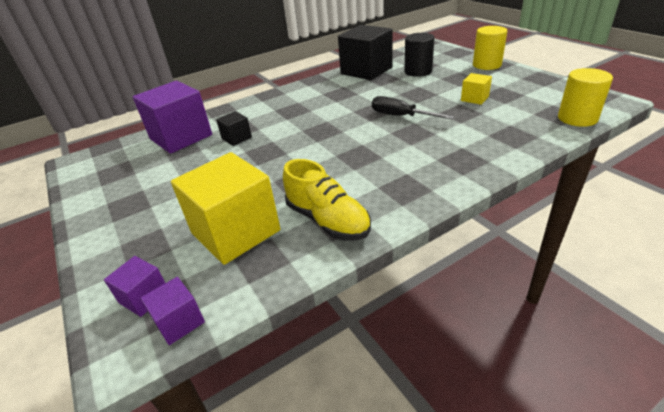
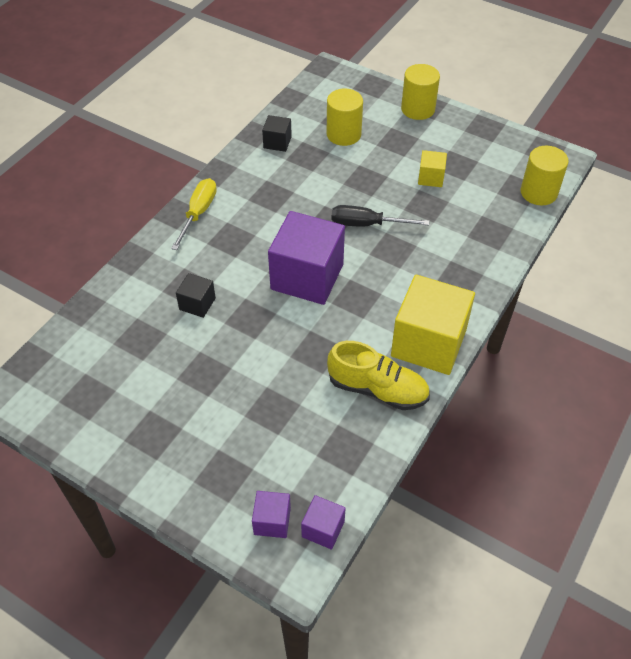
camera: 30 degrees left, 15 degrees up
(181, 137) = (121, 319): purple cube -> purple cube (307, 277)
(235, 232) = (300, 429): yellow cube -> yellow cube (428, 343)
(283, 95) = (198, 213): none -> yellow screwdriver
(366, 71) = (277, 142): black cube -> black cube, size x0.47
(418, 71) = (343, 134): black cylinder -> yellow cylinder

